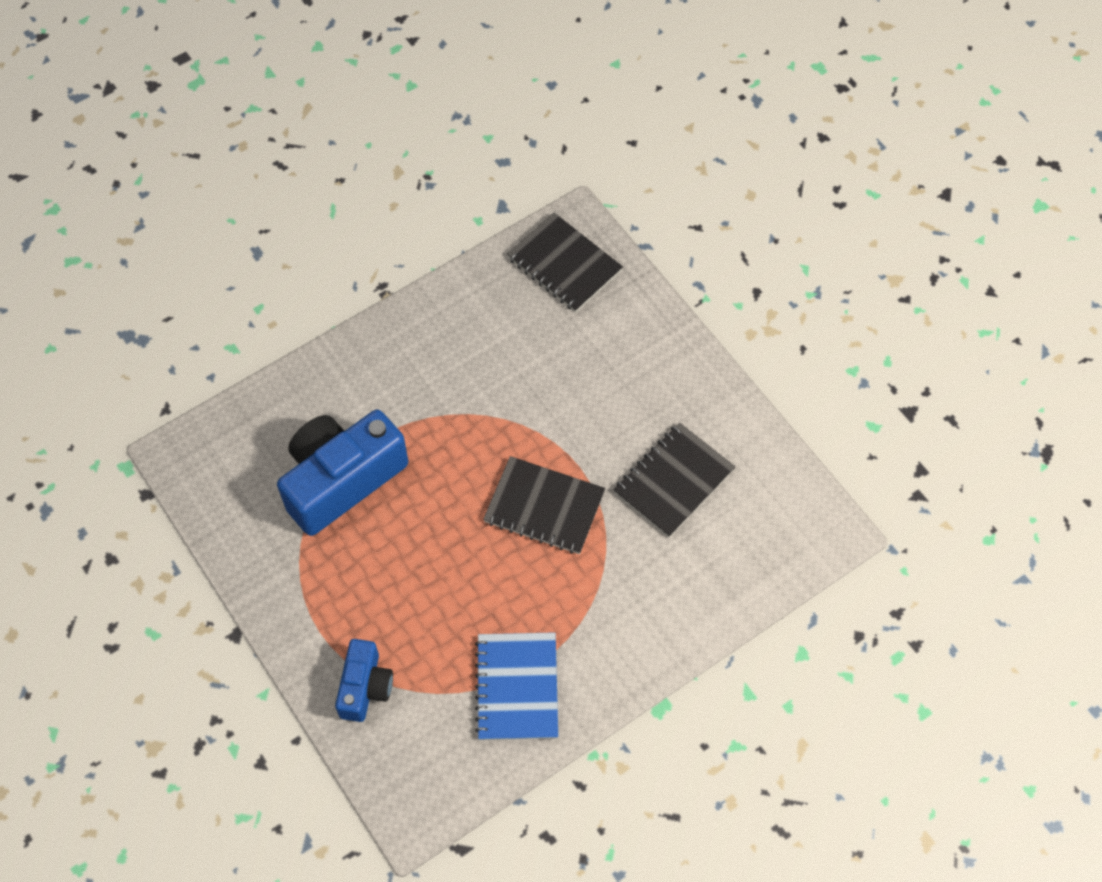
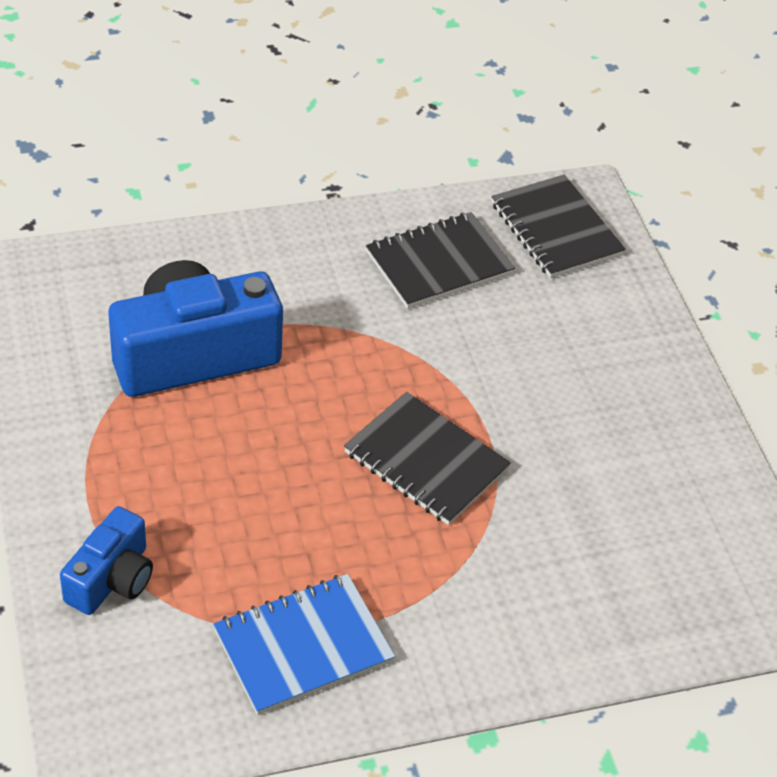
camera: 15 degrees right, 15 degrees down
(517, 687) = (303, 646): blue notebook -> blue notebook turned 45 degrees clockwise
(673, 481) = (601, 487): black notebook -> black notebook (439, 263)

